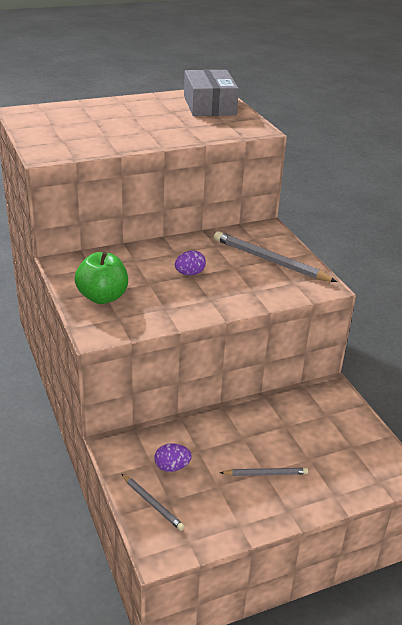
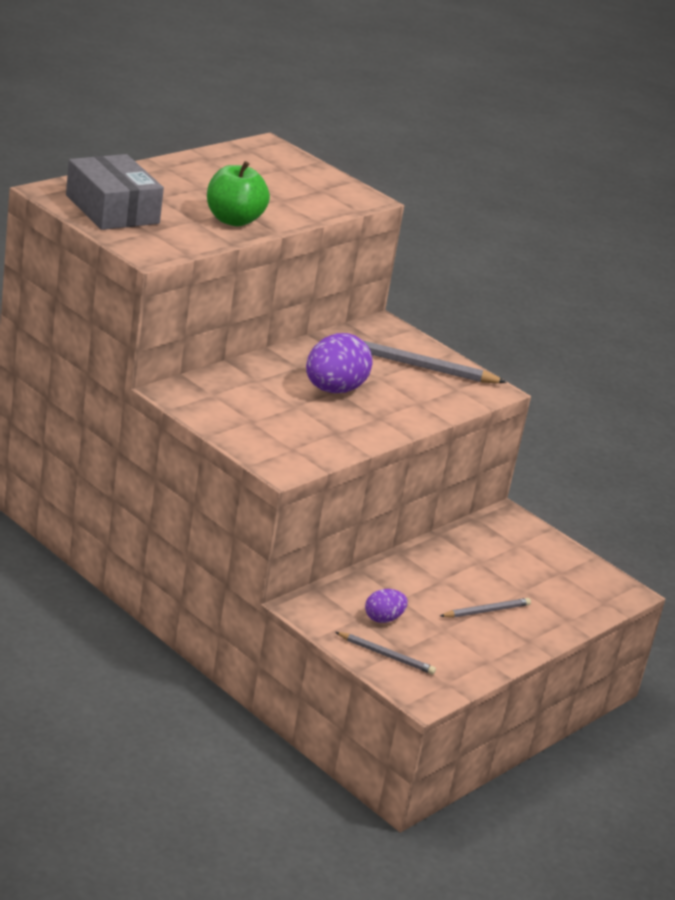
camera: 25 degrees left, 5 degrees down
(102, 297) = (256, 427): green apple -> green apple (233, 220)
(189, 273) = (333, 390): purple egg -> purple egg, size x1.88
(209, 105) = (281, 166): grey box -> grey box (112, 209)

